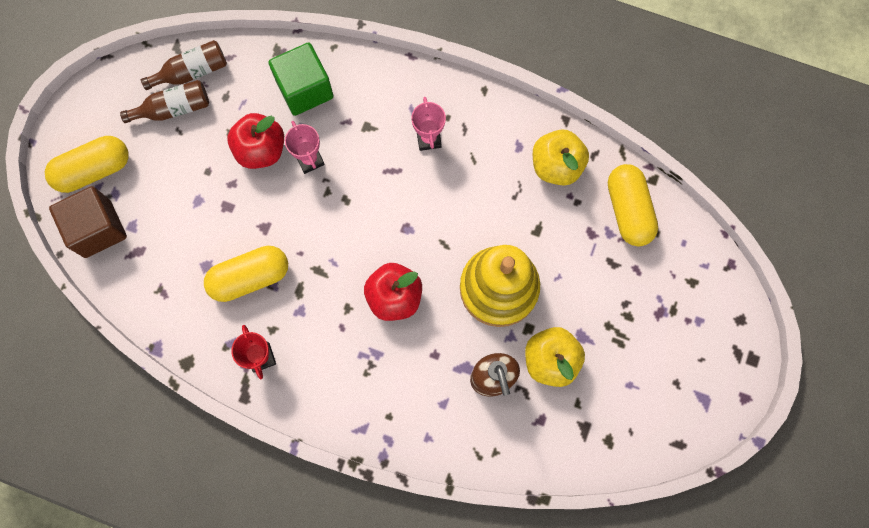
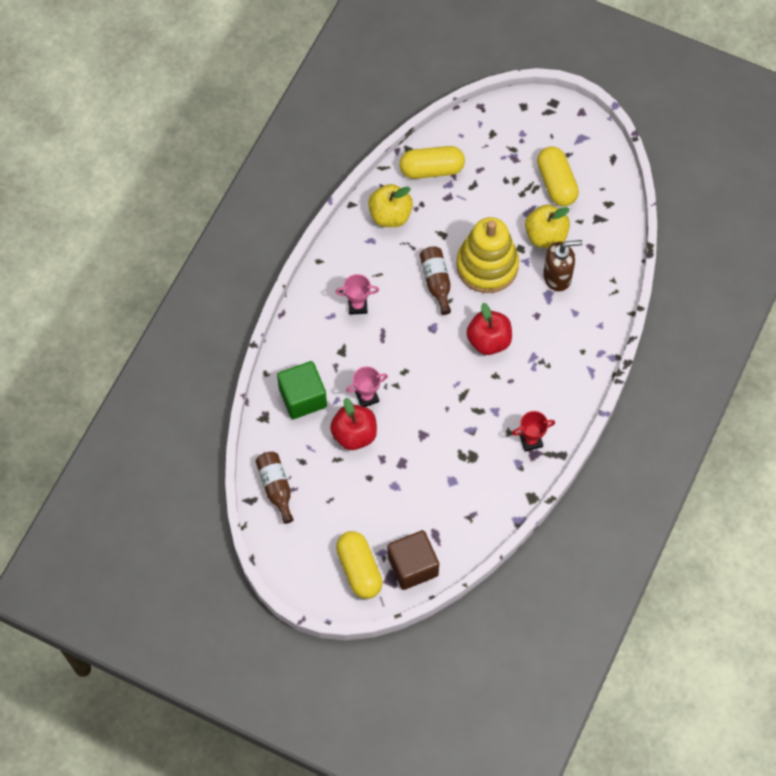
camera: 85 degrees left, 10 degrees down
(174, 108) = (309, 503): brown bottle -> brown bottle (436, 282)
(250, 277) = (464, 447): yellow capsule -> yellow capsule (556, 183)

